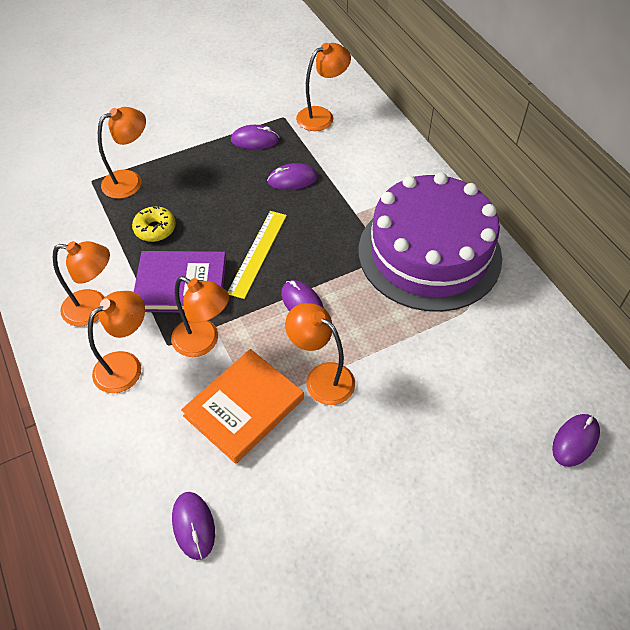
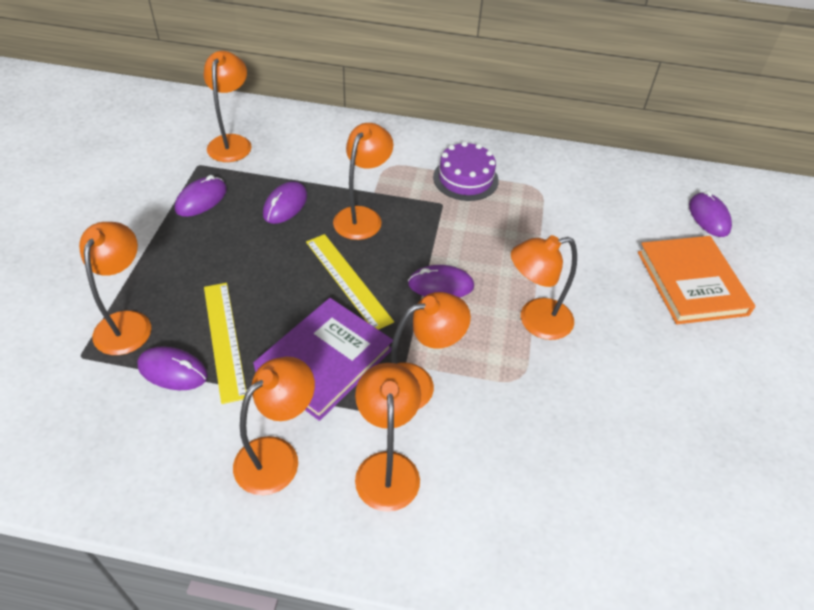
camera: 55 degrees left, 5 degrees down
(155, 229) = (224, 339): yellow donut -> yellow ruler
(193, 526) = (630, 514): purple mouse -> purple mouse (173, 371)
(244, 407) = (522, 396): orange book -> orange book (691, 283)
(324, 223) = (362, 216): none -> orange lamp
(429, 253) = (465, 179): purple cake -> purple cake, size x0.44

